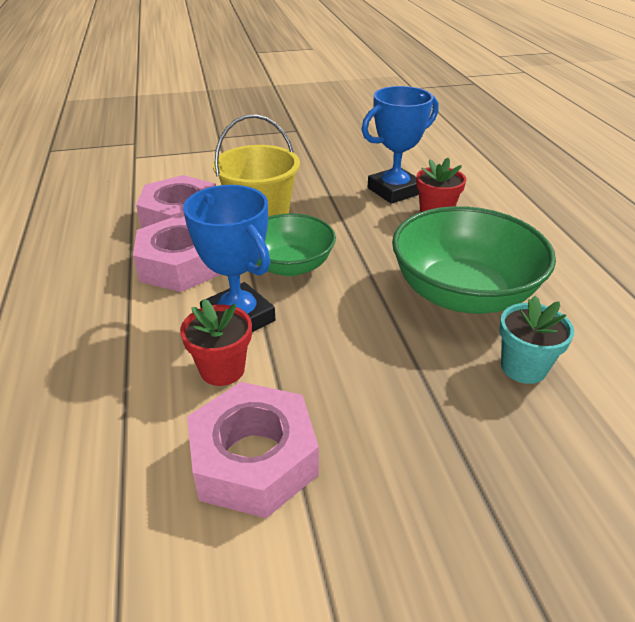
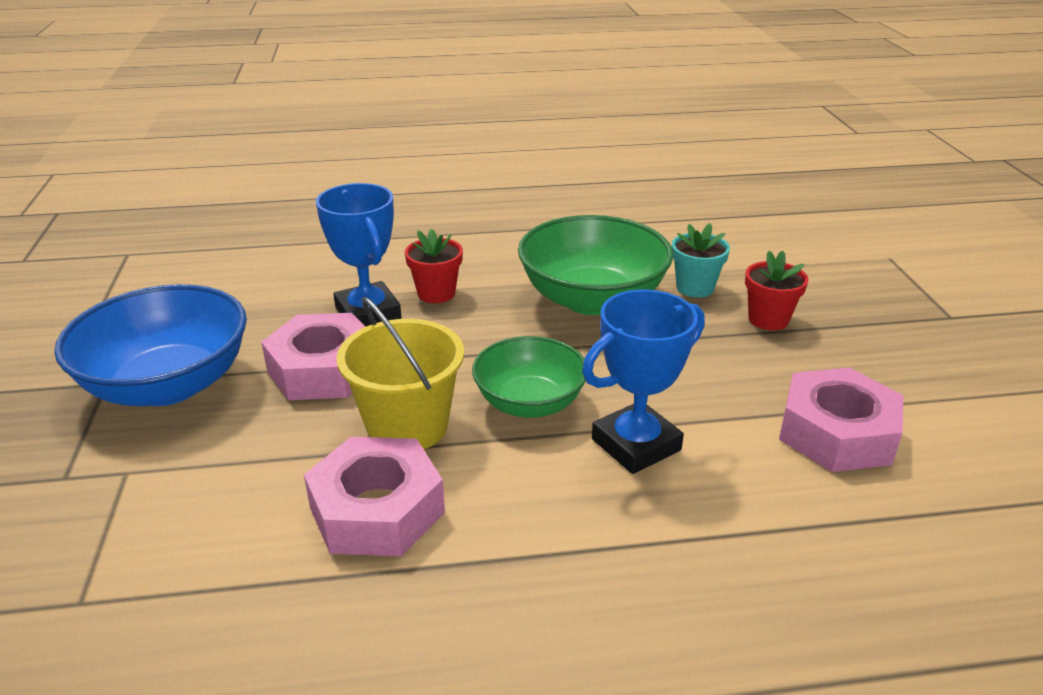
camera: 85 degrees left, 5 degrees down
(181, 264) = (514, 500): pink nut -> pink nut (323, 369)
(222, 369) = (724, 455): red flower pot -> red flower pot (768, 319)
(297, 145) = (168, 384): none -> blue bowl

